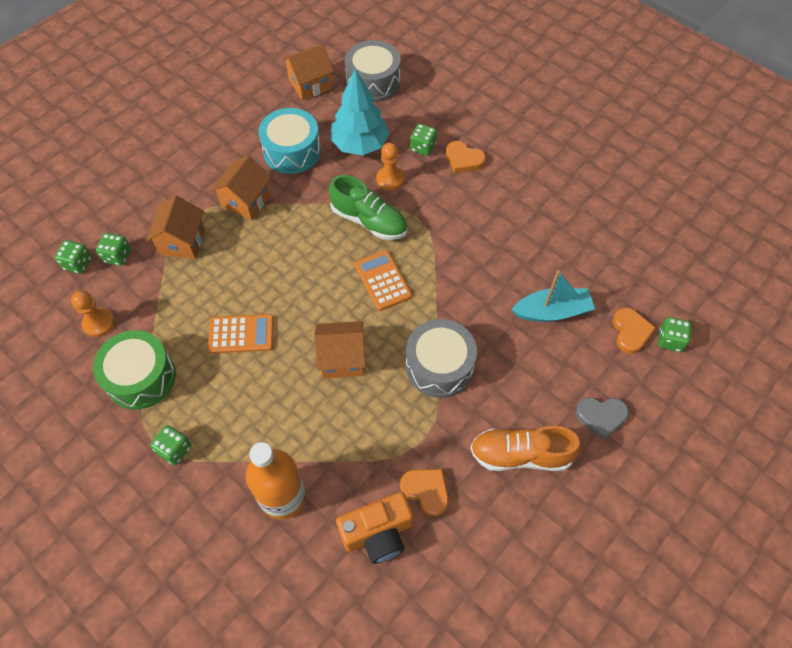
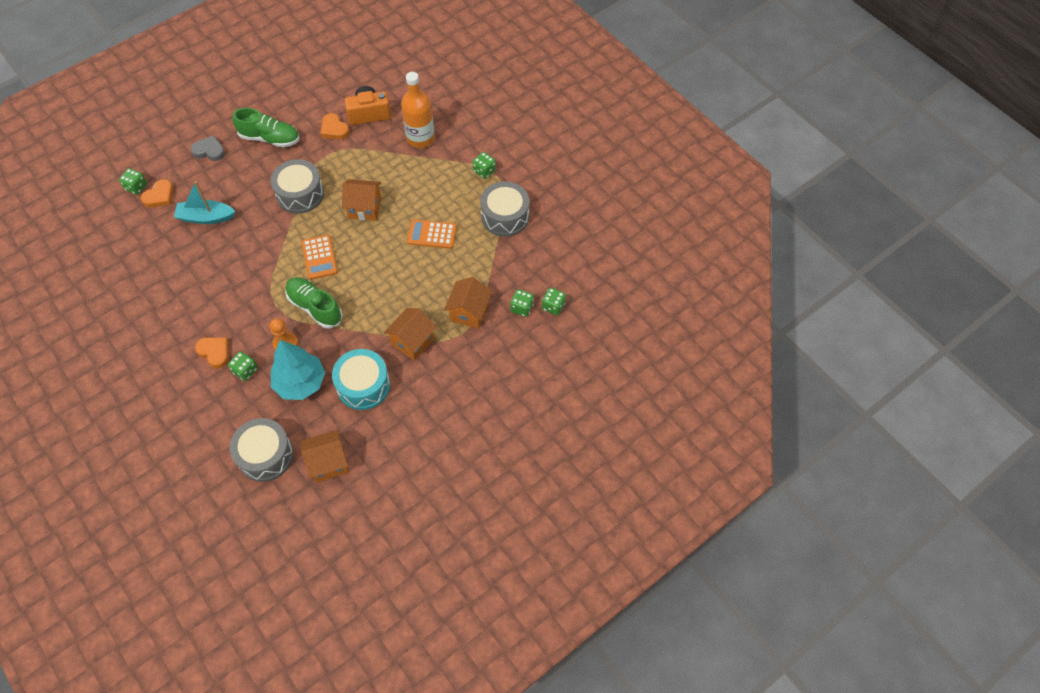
camera: 170 degrees left, 0 degrees up
(99, 323) = (535, 257): orange pawn -> none
(141, 377) = (505, 216): green drum -> grey drum
(520, 455) = (270, 138): orange shoe -> green shoe
(630, 332) = (159, 196): orange heart -> orange heart turned 150 degrees counterclockwise

